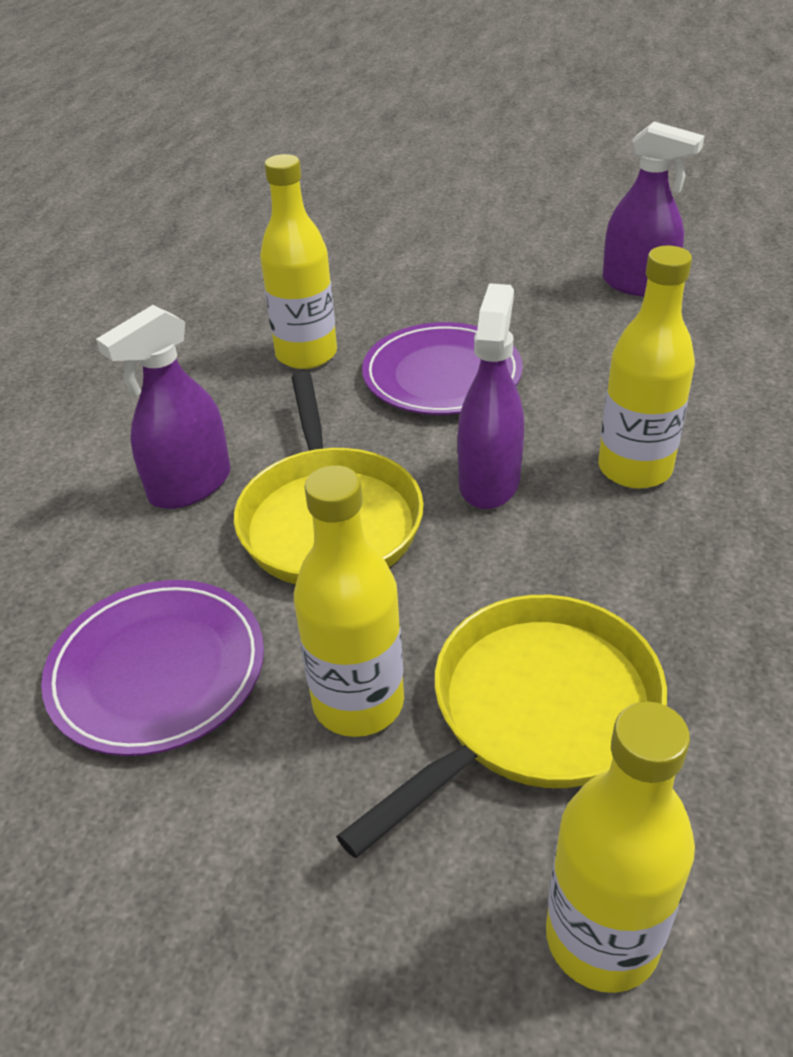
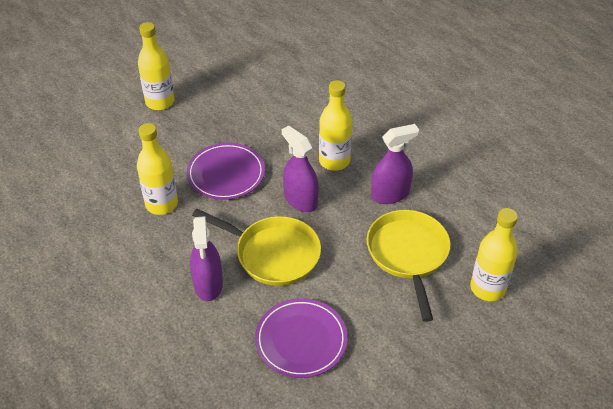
camera: 55 degrees left, 5 degrees up
(358, 702) = (366, 294): yellow bottle -> yellow bottle (160, 102)
(637, 285) = (237, 85): purple spray bottle -> purple spray bottle (390, 194)

